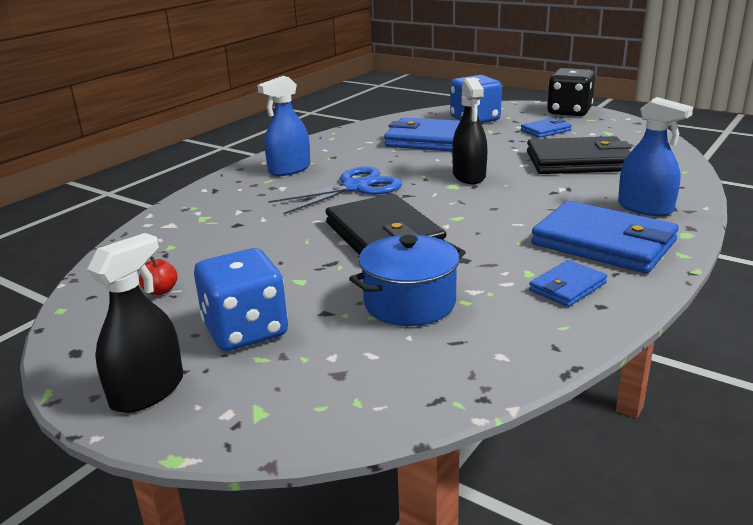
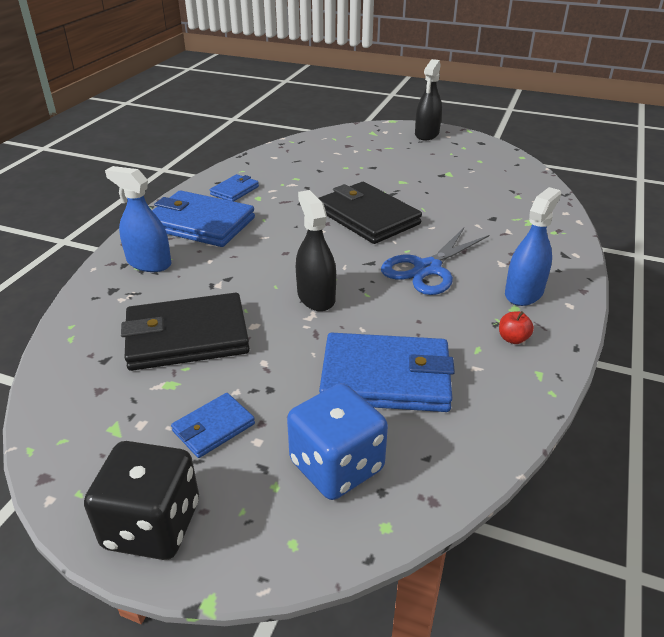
camera: 165 degrees right, 10 degrees up
(160, 291) = (480, 169): red apple -> red apple (513, 339)
(245, 330) = (408, 156): blue dice -> none
(409, 303) = (328, 175): blue pot -> none

